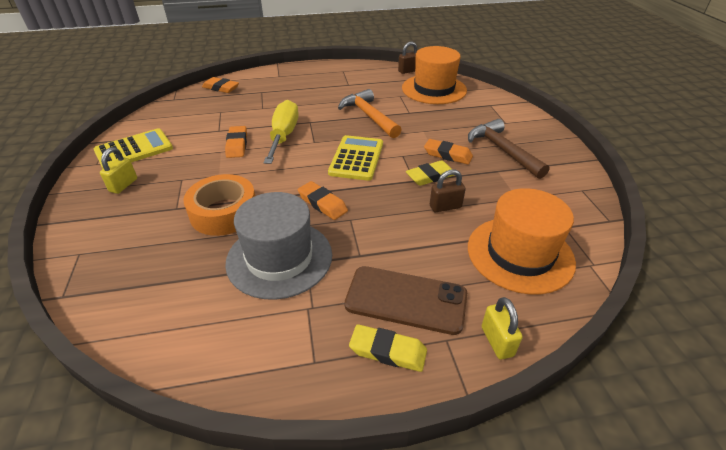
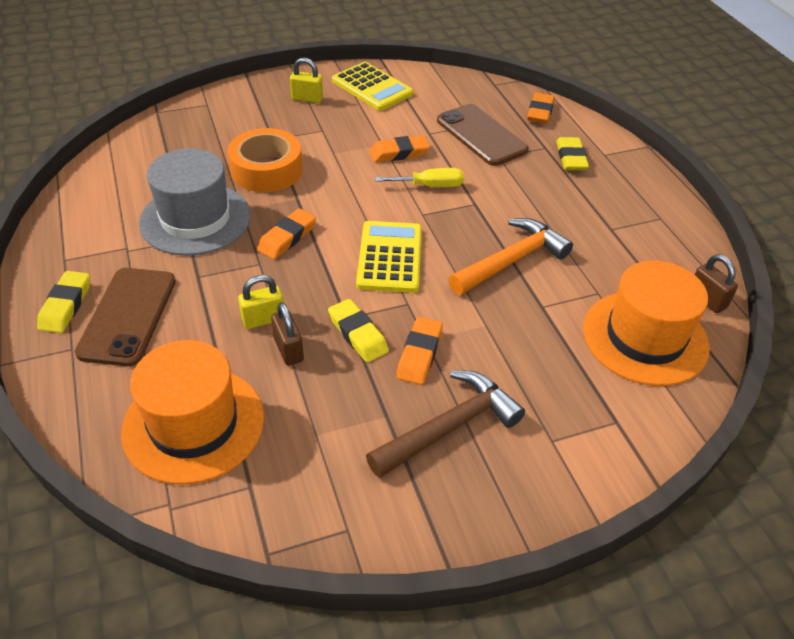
camera: 80 degrees right, 5 degrees up
(234, 111) = (481, 135): none -> brown phone
(277, 85) = (571, 158): none -> yellow eraser
(283, 136) = (430, 186): yellow screwdriver -> yellow screwdriver, size x0.62
(356, 158) = (390, 257): yellow calculator -> yellow calculator turned 90 degrees counterclockwise
(497, 341) = (61, 389): yellow padlock -> yellow padlock (263, 319)

